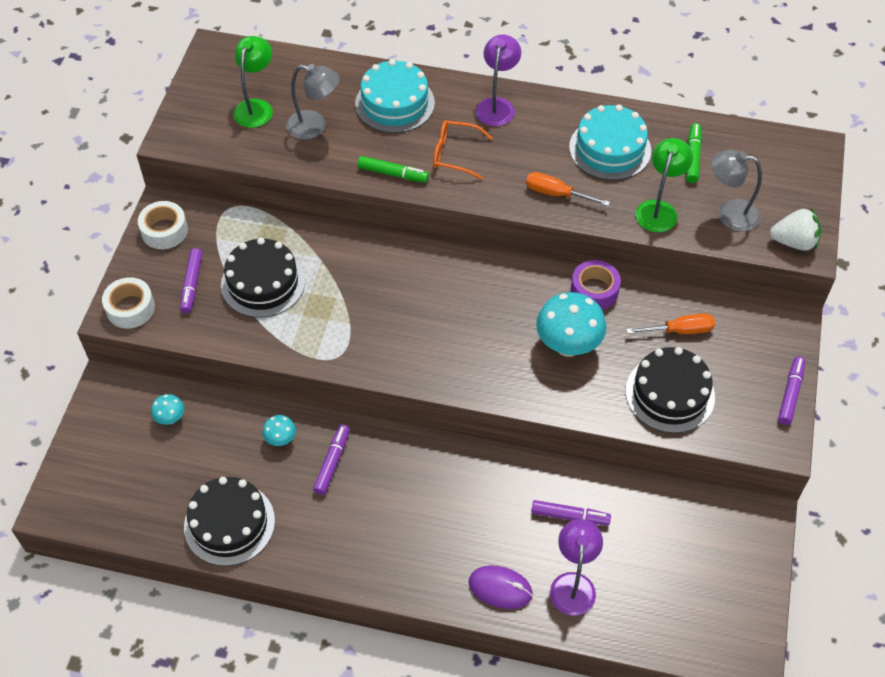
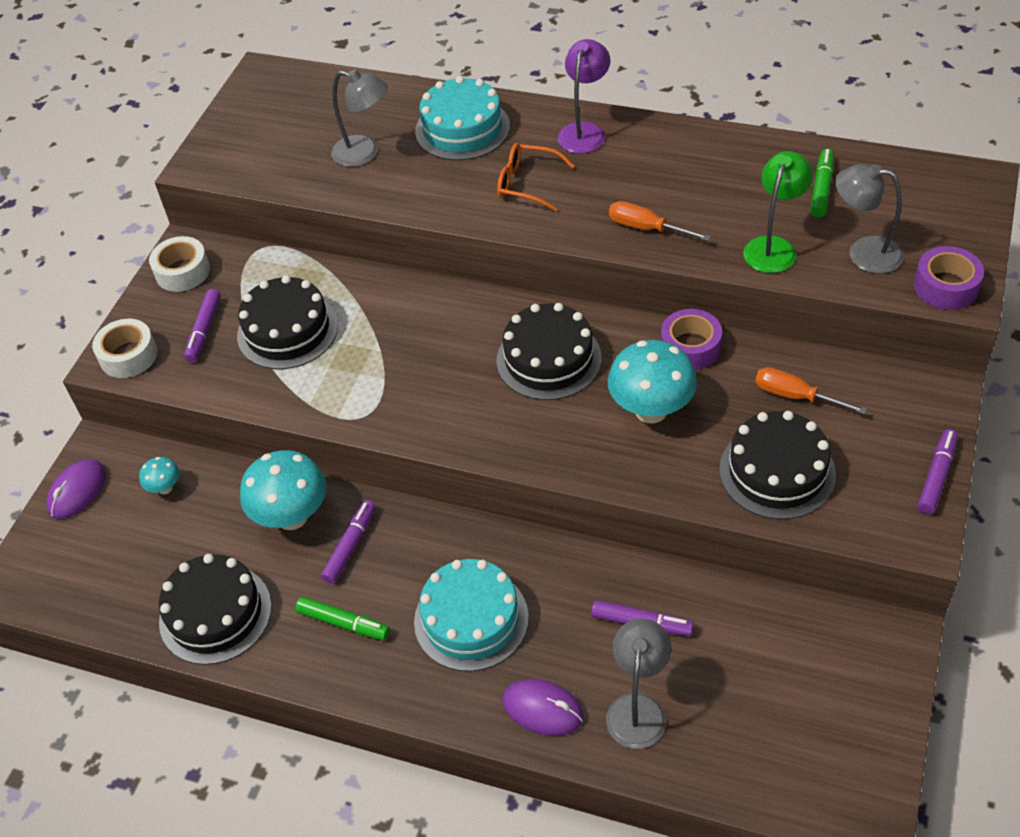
camera: 10 degrees right, 5 degrees down
(96, 424) = (77, 491): none -> purple mouse
(256, 107) = (300, 132): green lamp -> none
(281, 439) = (292, 516): turquoise mushroom -> turquoise mushroom, size x2.07
(393, 174) = (450, 204): green marker -> green marker (343, 623)
(482, 303) = (549, 359): none -> black cake
(573, 584) = (638, 708): purple lamp -> grey lamp
(610, 149) = (718, 179): turquoise cake -> turquoise cake (471, 619)
(679, 330) = (795, 396): orange screwdriver -> orange screwdriver turned 150 degrees counterclockwise
(794, 242) = (946, 286): white strawberry -> purple tape

